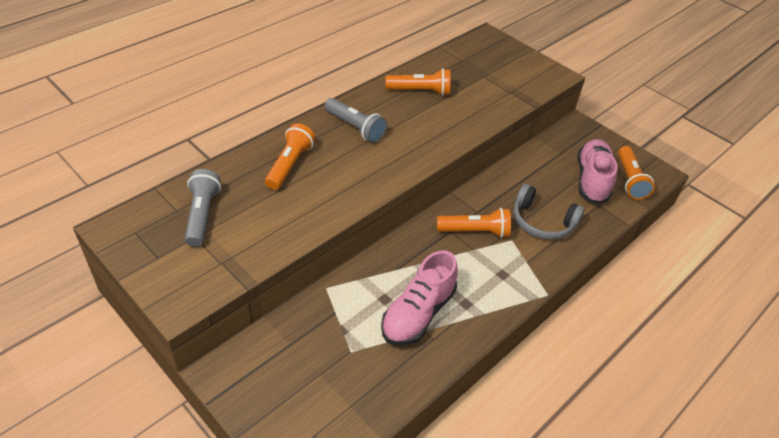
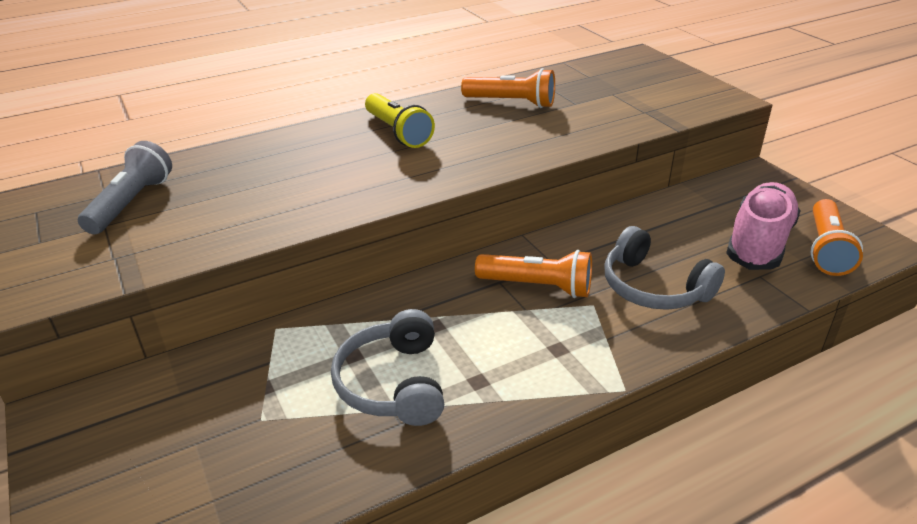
camera: 20 degrees right, 10 degrees down
(290, 165) = (284, 162): orange flashlight -> none
(355, 128) = (398, 132): grey flashlight -> yellow flashlight
(418, 314) = (393, 383): pink shoe -> grey headphones

